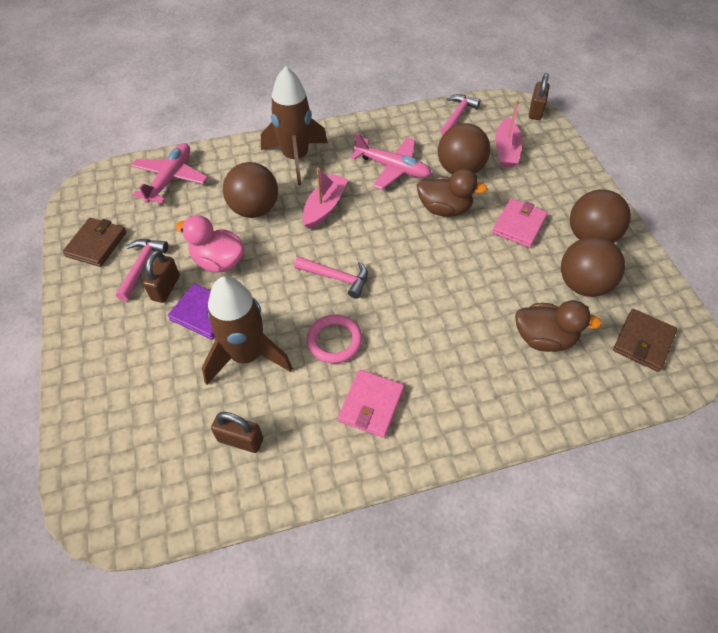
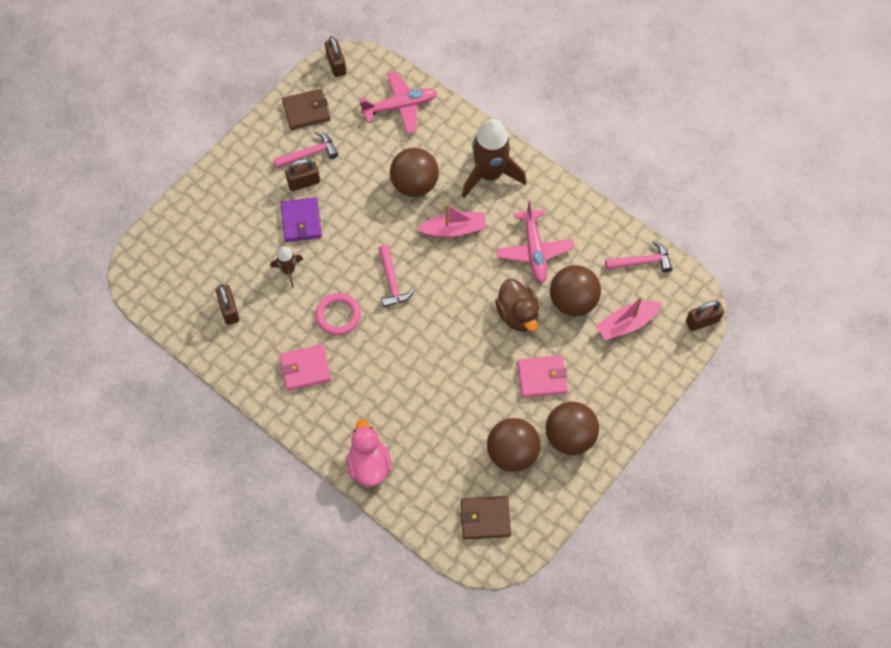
camera: 55 degrees right, 10 degrees up
(79, 198) = (336, 65): none -> brown padlock
(218, 261) = (349, 197): pink duck -> pink duck (369, 464)
(247, 355) = (288, 271): brown rocket -> brown rocket, size x0.49
(544, 338) = (438, 449): brown duck -> none

